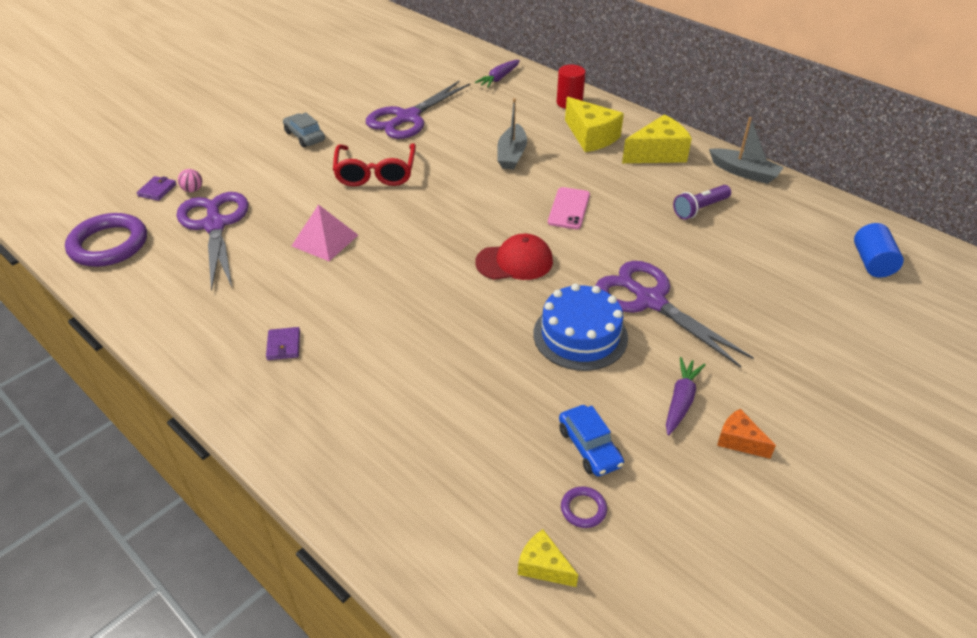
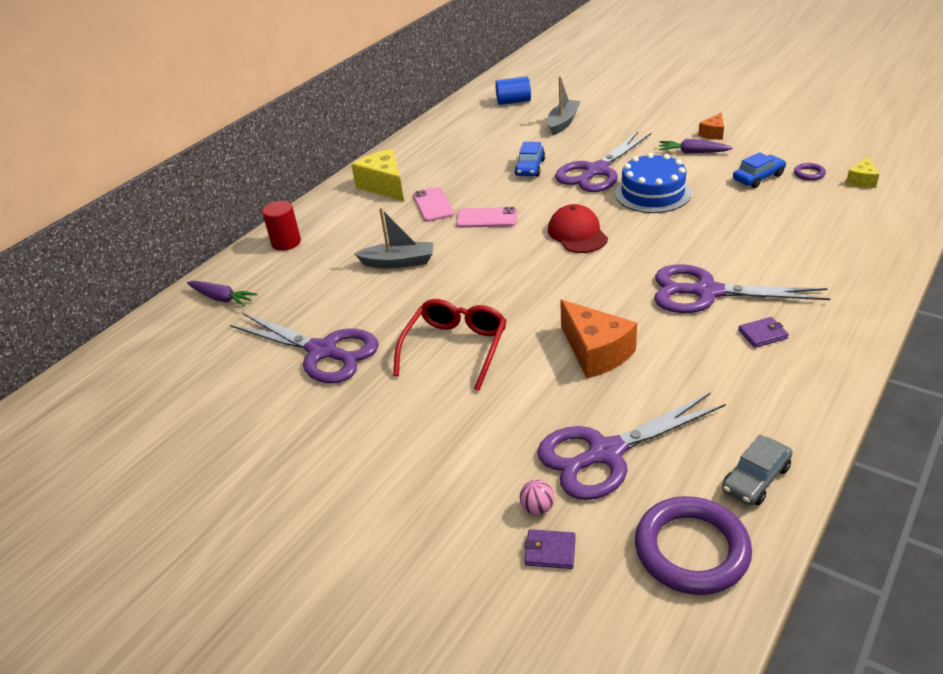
camera: 95 degrees left, 5 degrees down
(305, 136) = (378, 434): grey car -> grey car (755, 479)
(325, 240) = (595, 352): pink pyramid -> orange cheese
(367, 326) = (706, 292): none -> purple scissors
(375, 173) = (455, 348): red glasses -> red glasses turned 60 degrees counterclockwise
(591, 137) = (357, 222): yellow cheese -> none
(608, 179) = (433, 205): none -> pink phone
(672, 251) = (530, 167): none -> blue car
(700, 209) = (468, 161): purple flashlight -> none
(744, 172) = (408, 147): grey boat -> grey boat (563, 122)

